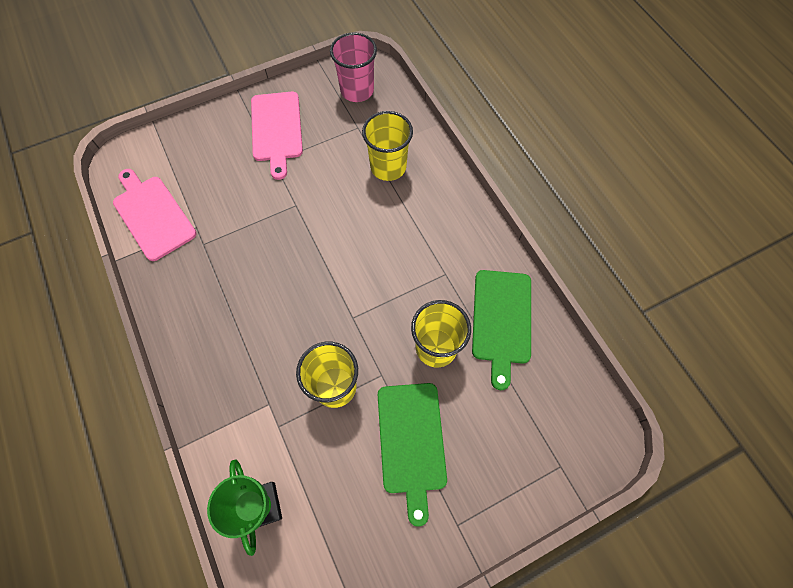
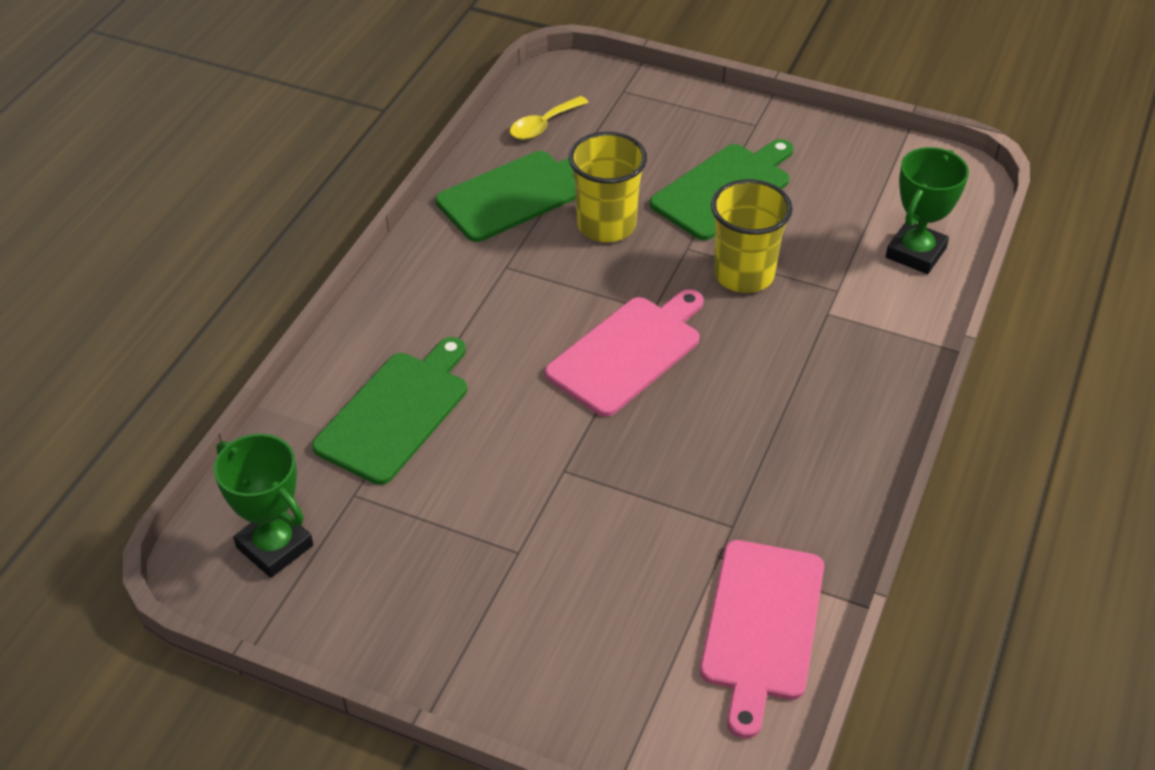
camera: 130 degrees left, 20 degrees down
(277, 130) = (455, 594): pink cutting board -> pink cutting board (628, 352)
(357, 90) = (275, 546): pink cup -> green trophy
(388, 167) = (396, 413): yellow cup -> green cutting board
(558, 385) = (543, 125): none -> yellow spoon

